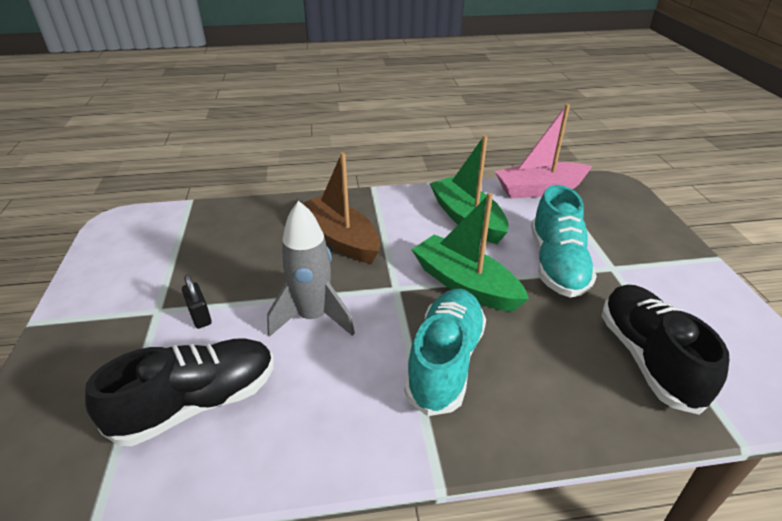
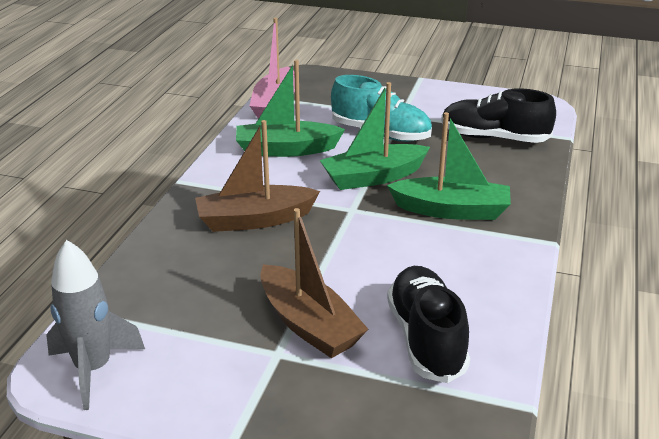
camera: 65 degrees left, 5 degrees down
(200, 316) = (309, 324): black padlock -> brown boat
(313, 317) = (359, 259): grey rocket -> grey rocket (94, 369)
(445, 361) = (451, 210): turquoise shoe -> green boat

